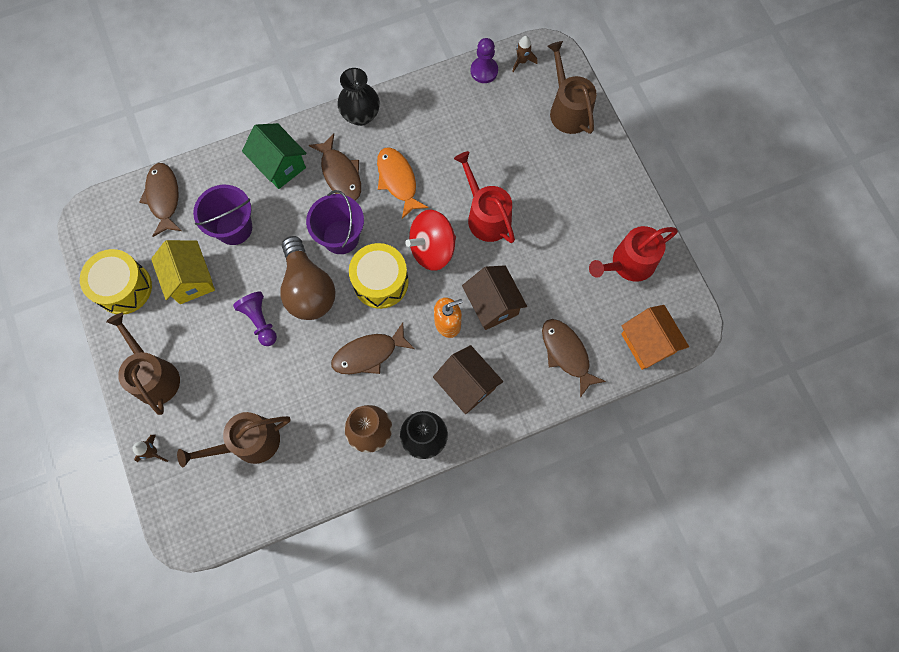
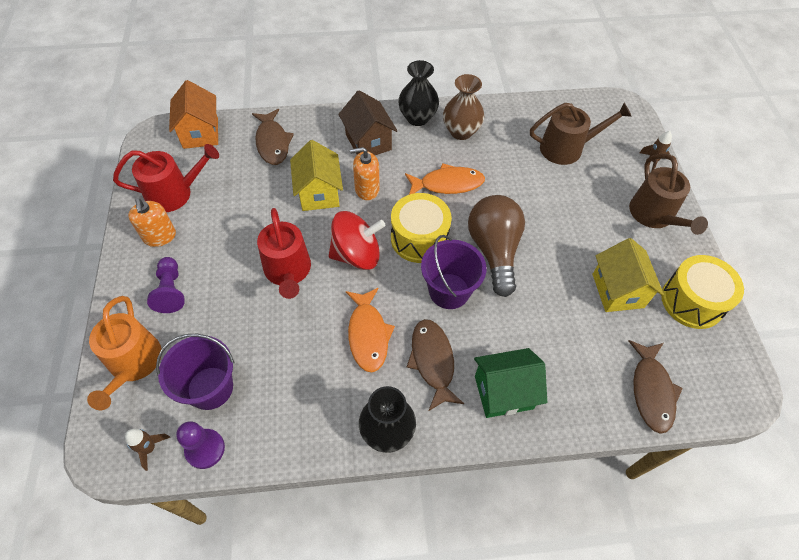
camera: 165 degrees left, 15 degrees down
(234, 228) = (567, 332): purple bucket -> purple bucket (210, 388)
(260, 321) = (547, 235): purple pawn -> purple pawn (171, 291)
(280, 165) = (503, 392): green house -> green house turned 75 degrees counterclockwise
(368, 354) = (448, 184): brown fish -> orange fish
(492, 304) = (319, 193): brown house -> yellow house
(568, 110) = (133, 364): brown watering can -> orange watering can
(614, 216) = (160, 236): none -> orange soap dispenser

